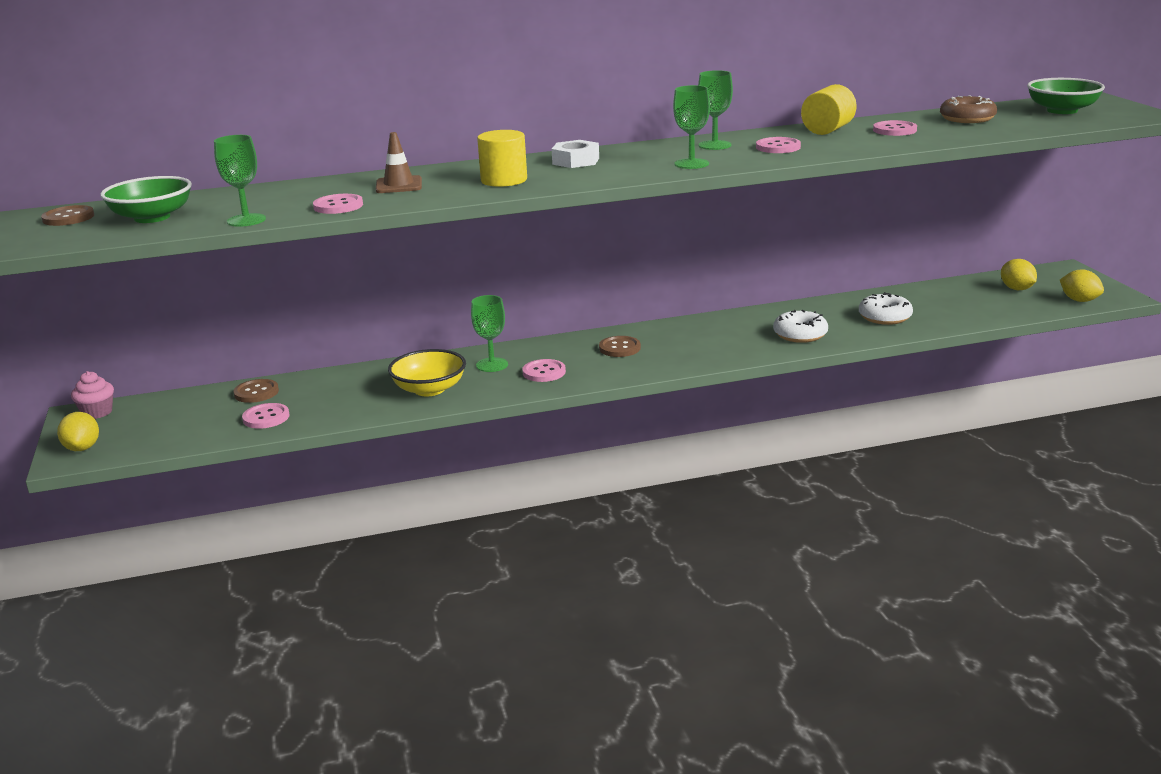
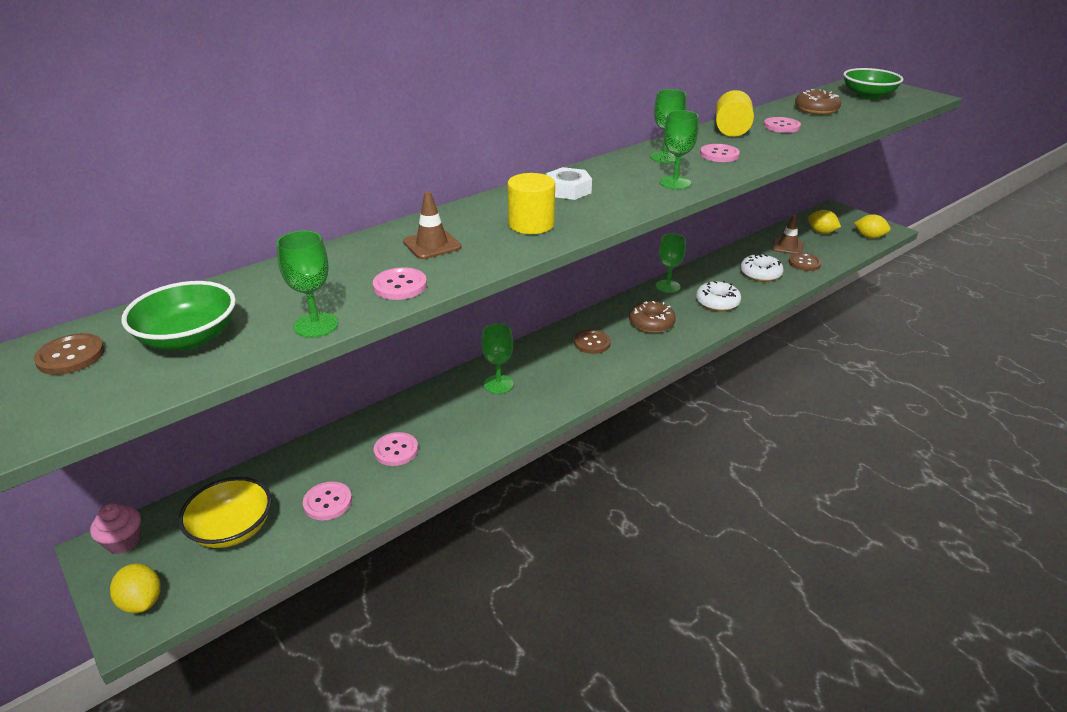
camera: 25 degrees left, 10 degrees up
(256, 392) = (291, 470): brown button -> brown button (804, 263)
(429, 389) = (465, 427): yellow bowl -> yellow bowl (232, 529)
(544, 372) = (551, 384): pink button -> pink button (396, 450)
(702, 341) = (651, 323): none -> brown donut
(757, 314) = (668, 286): none -> green goblet
(952, 297) = (787, 246): none -> brown traffic cone

